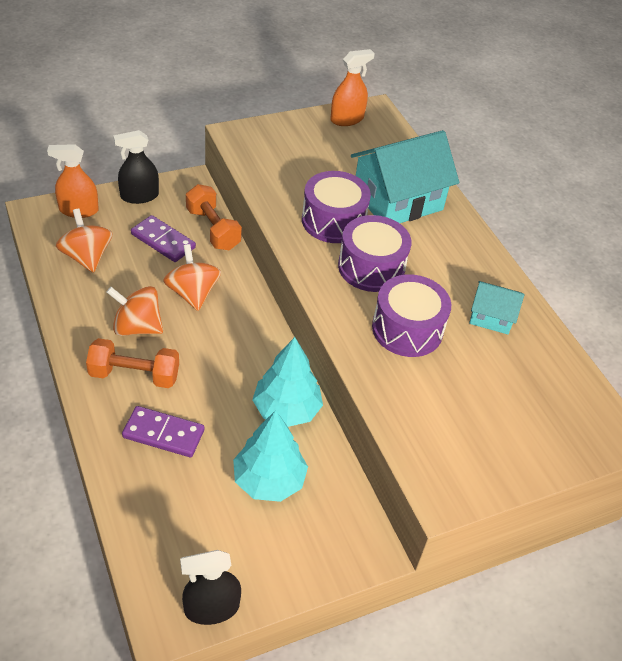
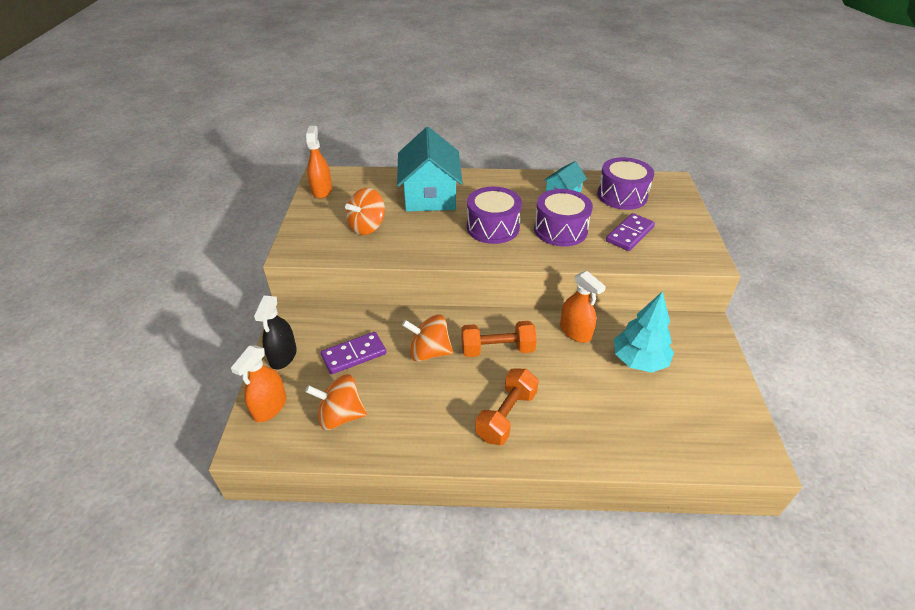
camera: 60 degrees left, 5 degrees down
(137, 327) = (450, 400): orange spinning top -> orange spinning top (367, 227)
(163, 434) = (577, 412): purple domino -> purple domino (630, 234)
(211, 608) = (748, 425): black spray bottle -> none
(213, 229) = (360, 319): orange dumbbell -> orange dumbbell (497, 349)
(286, 410) = (575, 332): turquoise tree -> orange spray bottle
(333, 221) = (434, 230): purple drum -> purple drum (622, 195)

